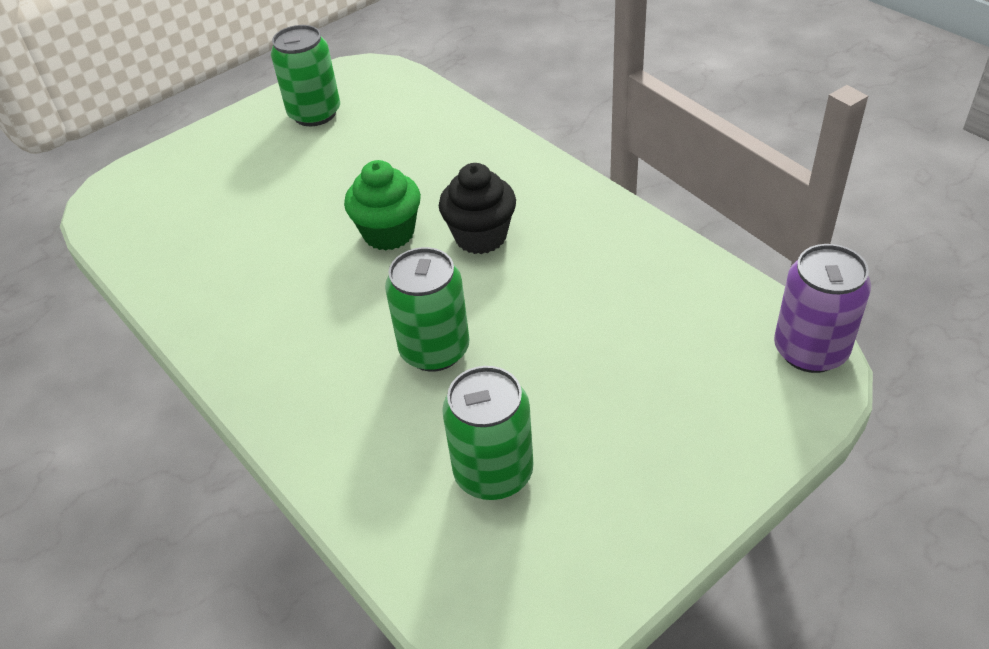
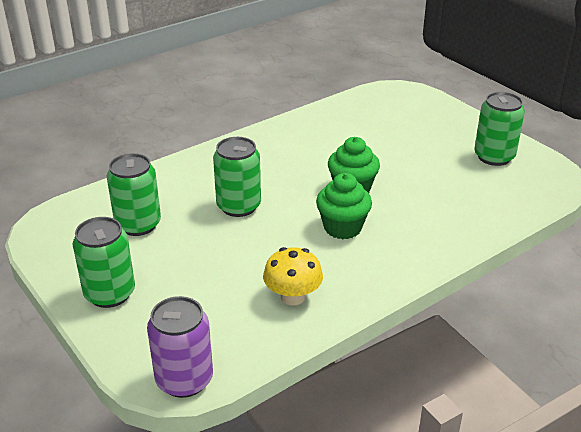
camera: 90 degrees right, 10 degrees down
(480, 237) = (342, 228): black cupcake -> green cupcake
(631, 270) = (293, 296): none -> yellow mushroom
(674, 470) = (110, 294): none -> green can

